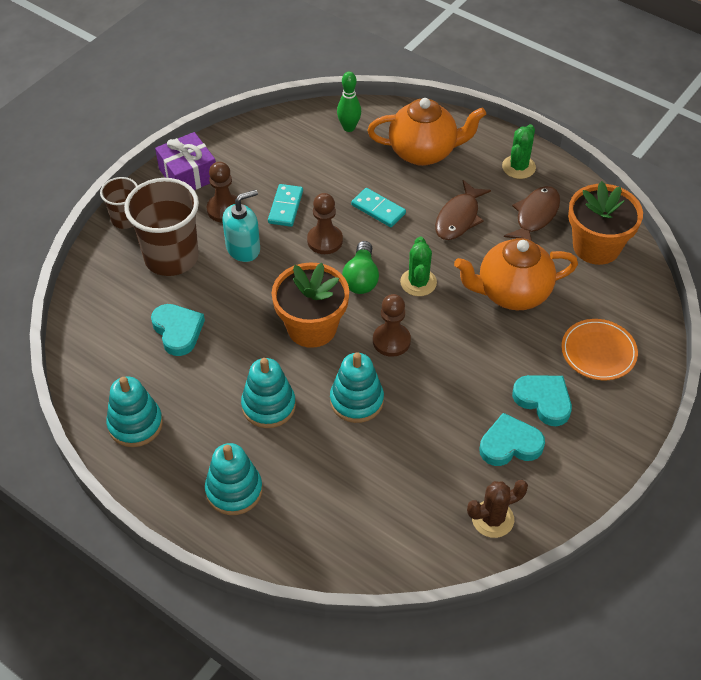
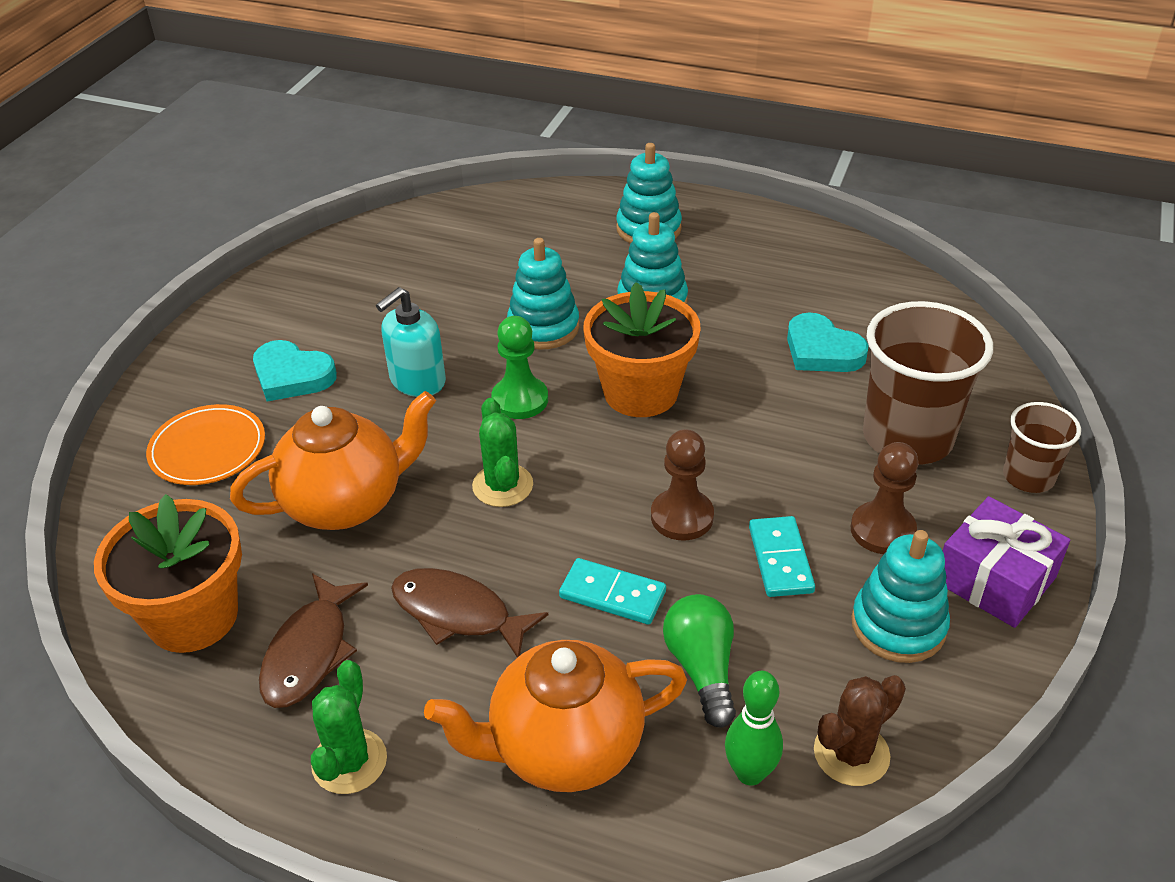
camera: 165 degrees right, 10 degrees down
(135, 424) = (798, 256): turquoise stacking toy -> turquoise stacking toy (898, 625)
(243, 248) = (806, 474): turquoise soap dispenser -> turquoise soap dispenser (417, 381)
(361, 278) = (596, 472): green light bulb -> green light bulb (702, 669)
(391, 341) = (520, 400): brown pawn -> green pawn
(459, 218) = (458, 613): brown fish -> brown fish turned 75 degrees counterclockwise
(492, 519) = (351, 260): brown cactus -> brown cactus (851, 753)
(510, 444) = (335, 324): turquoise heart -> none

